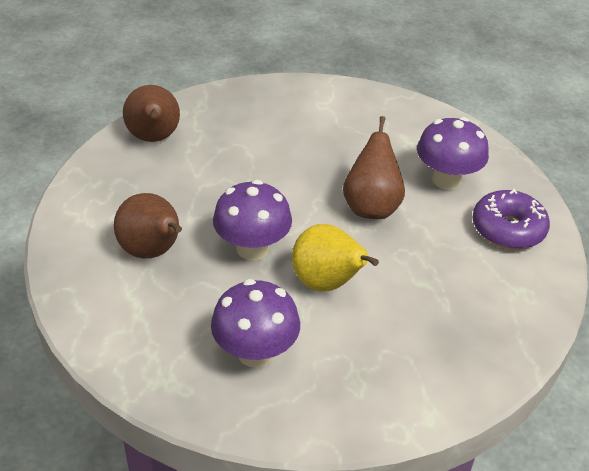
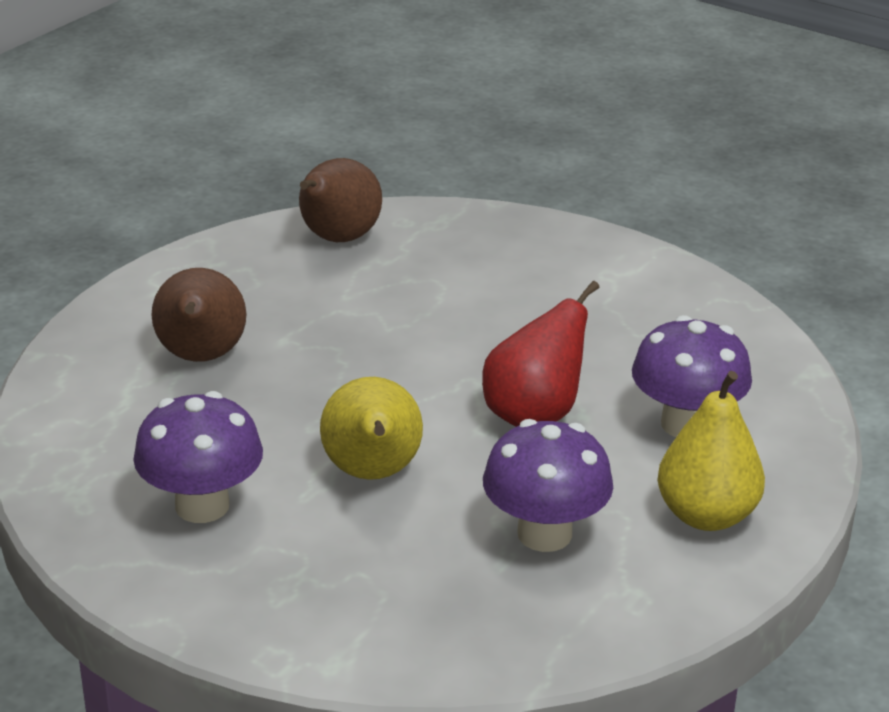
camera: 35 degrees right, 10 degrees down
(252, 248) = (323, 400): purple mushroom -> purple mushroom (544, 534)
(371, 207) = (534, 415): brown pear -> red pear
(508, 229) = (706, 515): purple donut -> yellow pear

